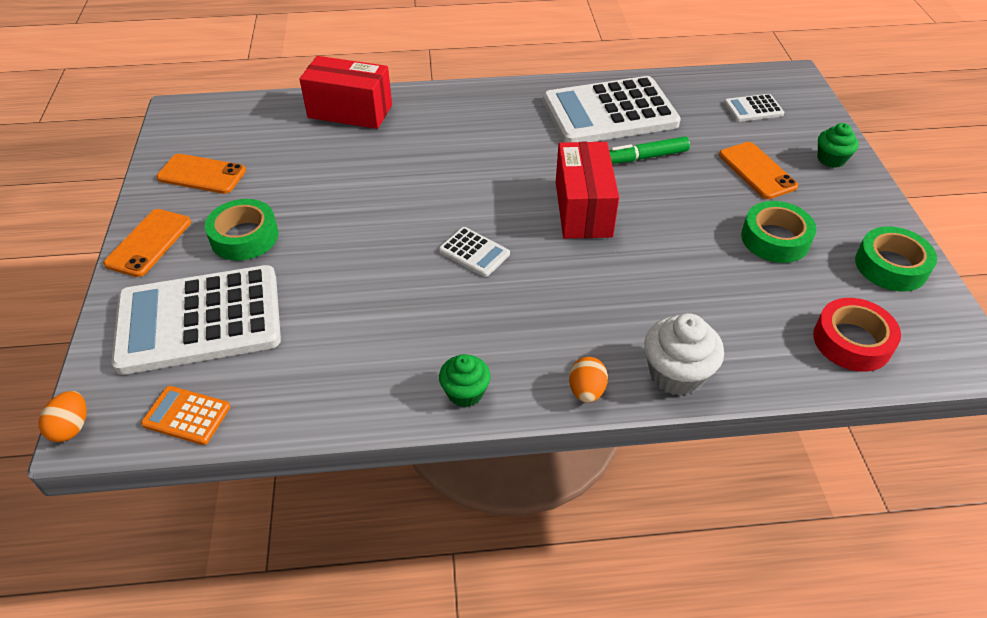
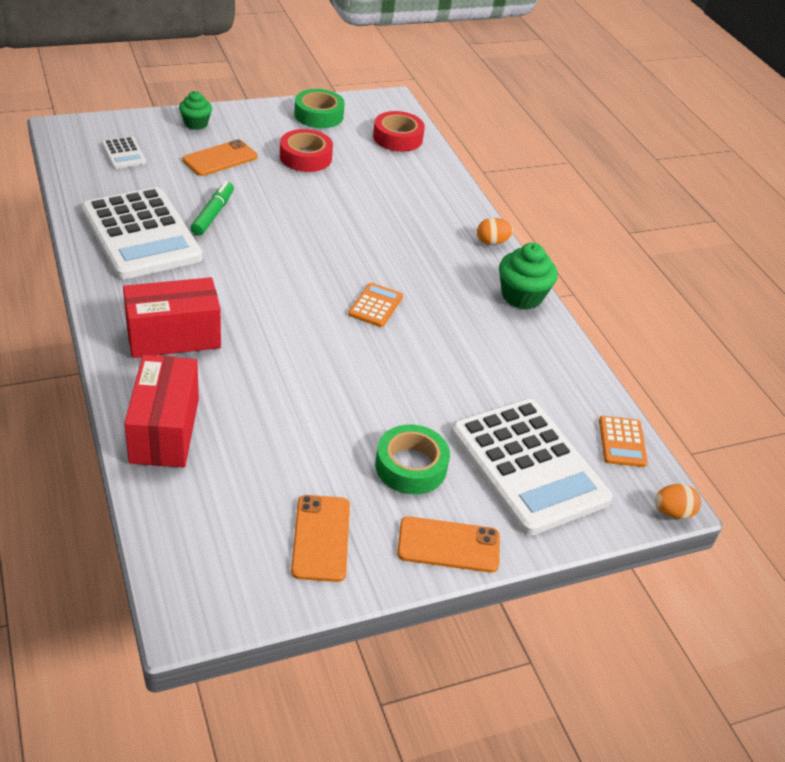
camera: 110 degrees left, 5 degrees down
(465, 392) = (522, 296): green cupcake -> green cupcake, size x1.54
(474, 252) = (375, 305): white calculator -> orange calculator
(583, 209) = (298, 248): red box -> red box (173, 337)
(645, 157) = (213, 214): green marker -> green marker turned 135 degrees counterclockwise
(676, 374) = (458, 205): white cupcake -> none
(775, 239) = (305, 157): green tape -> red tape

